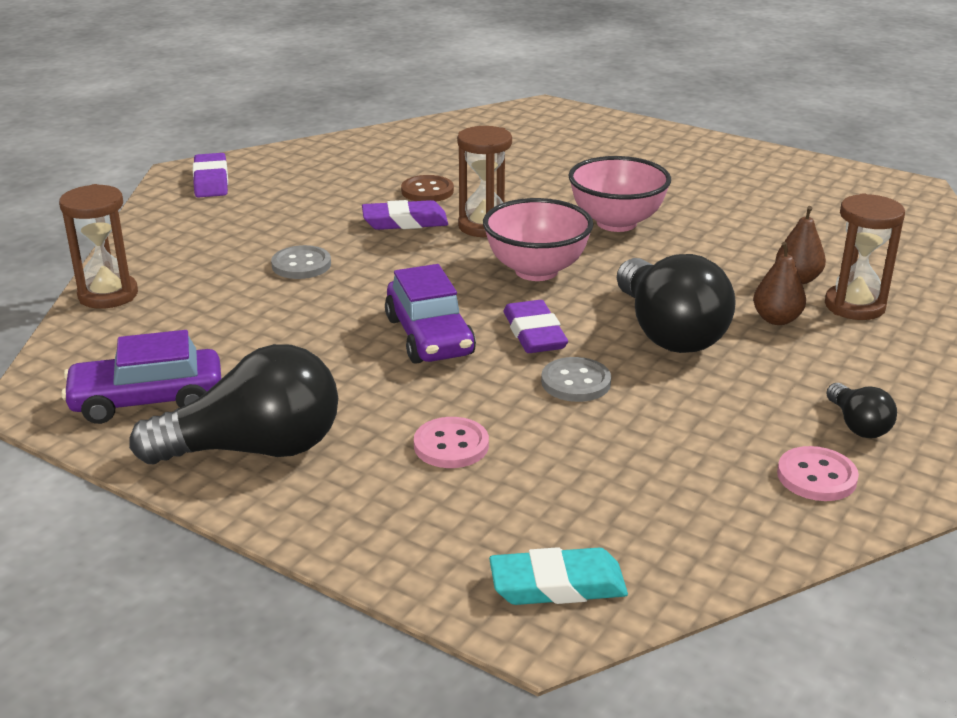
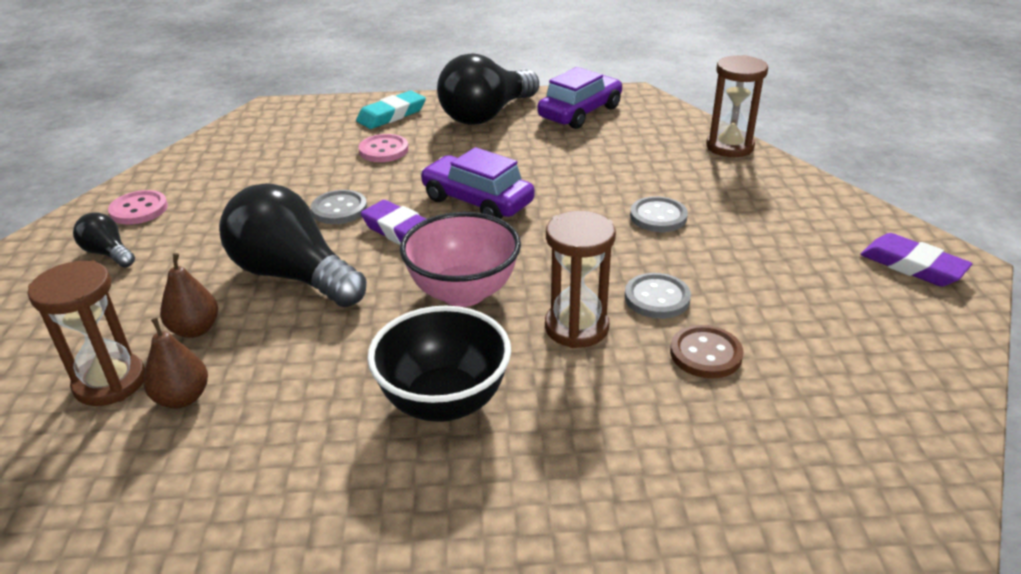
camera: 145 degrees right, 5 degrees up
(405, 222) = (657, 298): purple eraser -> grey button
(557, 585) = (272, 121): turquoise eraser -> turquoise eraser (391, 115)
(616, 223) = (444, 402): pink bowl -> black bowl

